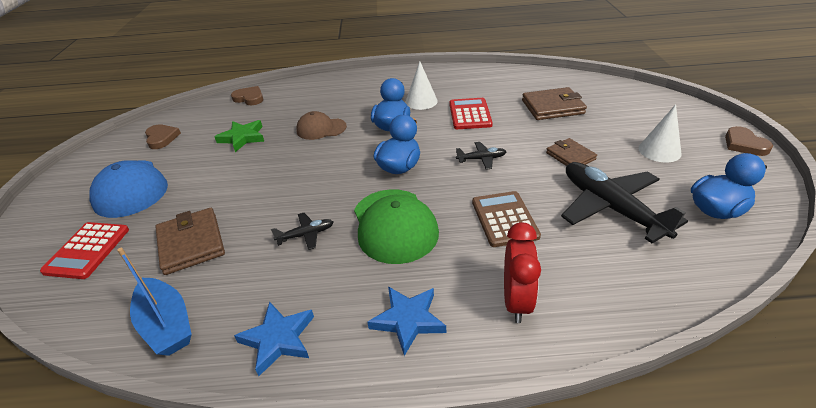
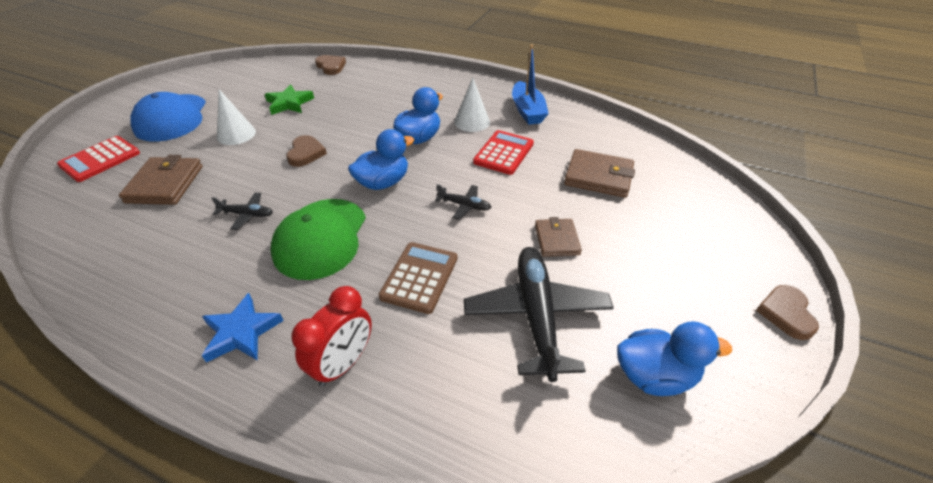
camera: 25 degrees right, 5 degrees up
(161, 138) = (233, 81): brown heart -> brown heart (306, 153)
(167, 325) = (87, 245): blue boat -> blue boat (527, 111)
(278, 339) = (140, 296): blue star -> none
(321, 129) = (357, 118): brown cap -> none
(659, 151) = (665, 276): white cone -> white cone (236, 134)

